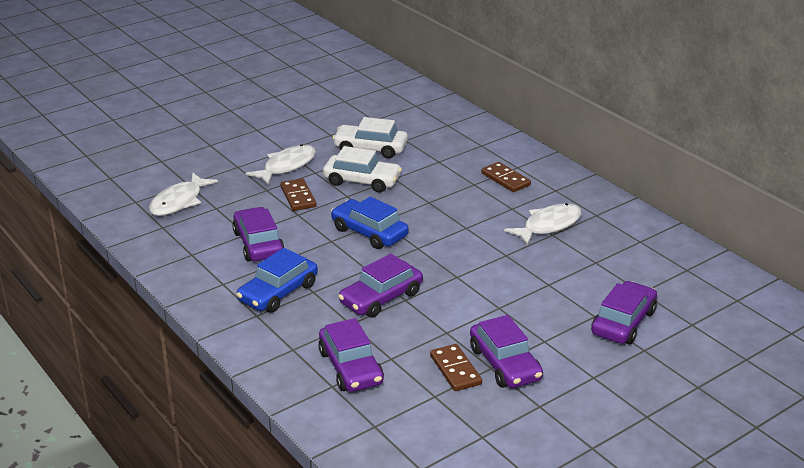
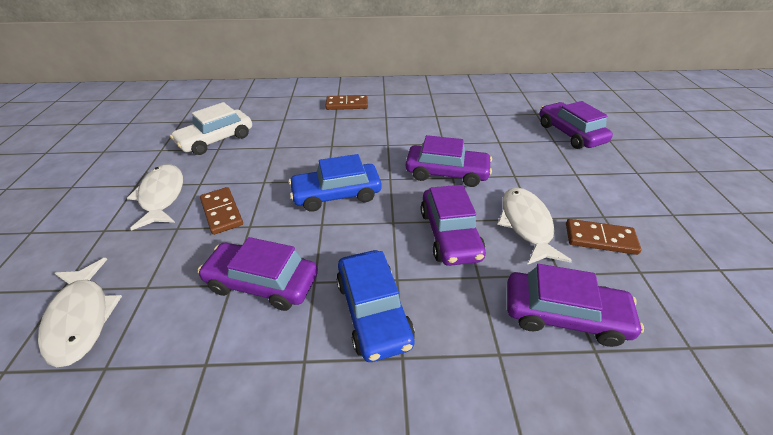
camera: 55 degrees left, 10 degrees up
(298, 197) = (222, 212): brown domino -> brown domino turned 45 degrees clockwise
(362, 181) = (254, 164): white car -> none
(505, 364) = (601, 206): purple car -> purple car (446, 173)
(548, 225) = (424, 113): white fish -> white fish (526, 224)

